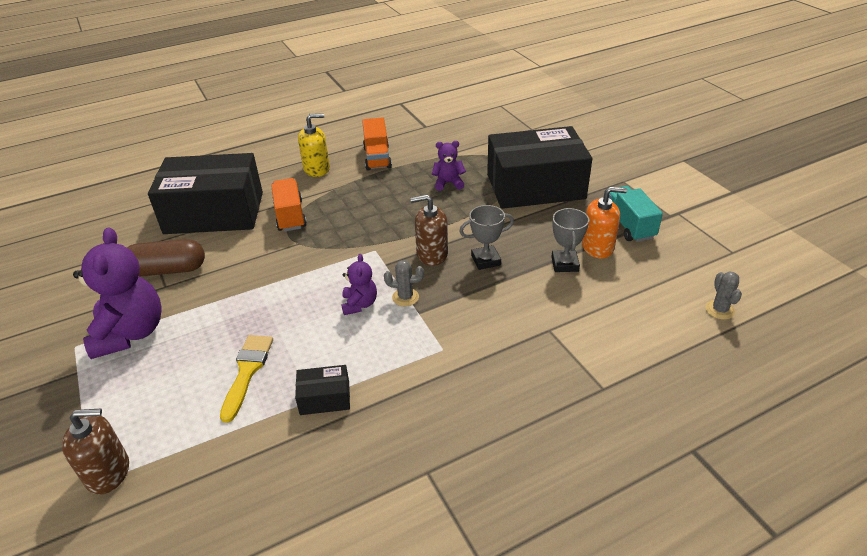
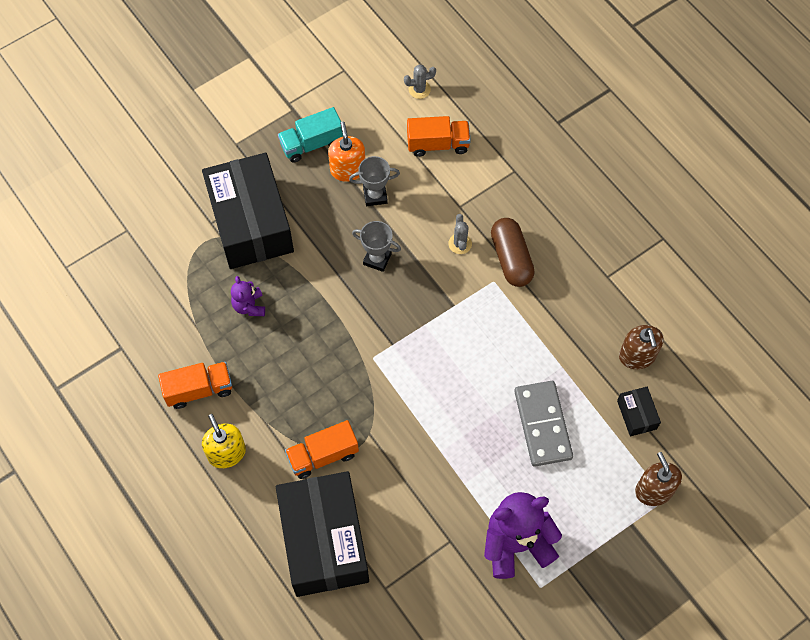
camera: 100 degrees left, 25 degrees up
(167, 270) = (426, 549): brown capsule -> brown capsule (511, 258)
(247, 372) = (543, 424): yellow brush -> grey domino
(325, 398) = (558, 357): black box -> black box (636, 415)
(359, 304) = (450, 355): purple teddy bear -> none
(405, 297) = (436, 319): grey cactus -> grey cactus (460, 244)
(432, 254) = (373, 306): brown soap dispenser -> brown soap dispenser (637, 356)
(485, 260) = (377, 259): grey trophy -> grey trophy turned 45 degrees counterclockwise
(639, 319) = (438, 144): none -> orange truck

